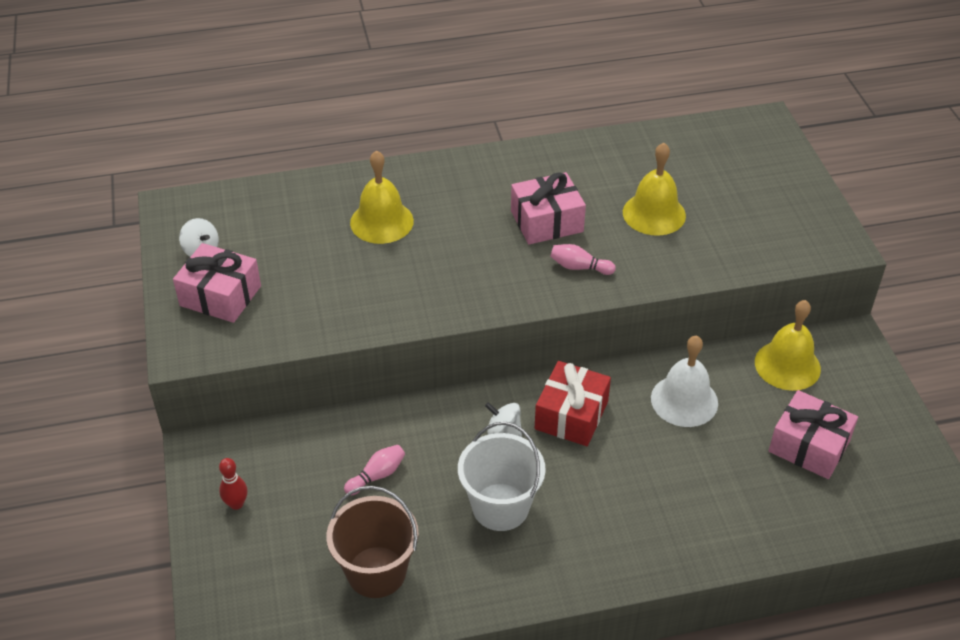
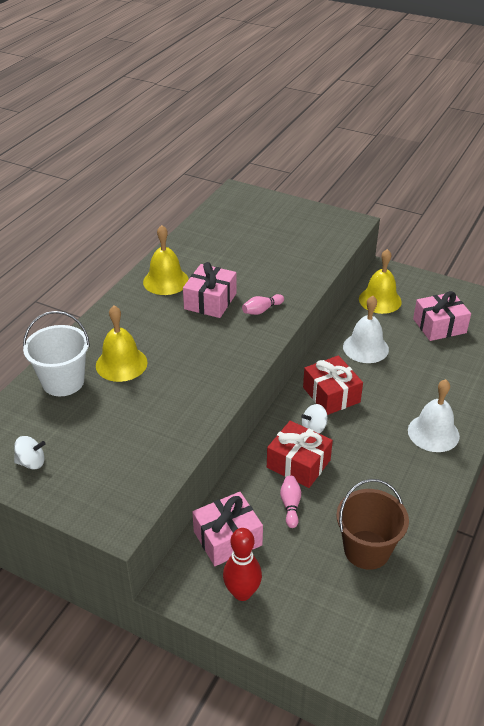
camera: 50 degrees left, 5 degrees down
(220, 296) = (89, 475): pink gift -> pink gift (227, 538)
(236, 504) = (242, 592): red bowling pin -> red bowling pin, size x1.63
(440, 448) = (298, 464): none -> red gift
(500, 507) = (369, 463): white bucket -> white bucket (63, 382)
(609, 539) = (433, 433): none -> white bell
(654, 214) = (254, 262): yellow bell -> yellow bell (166, 281)

